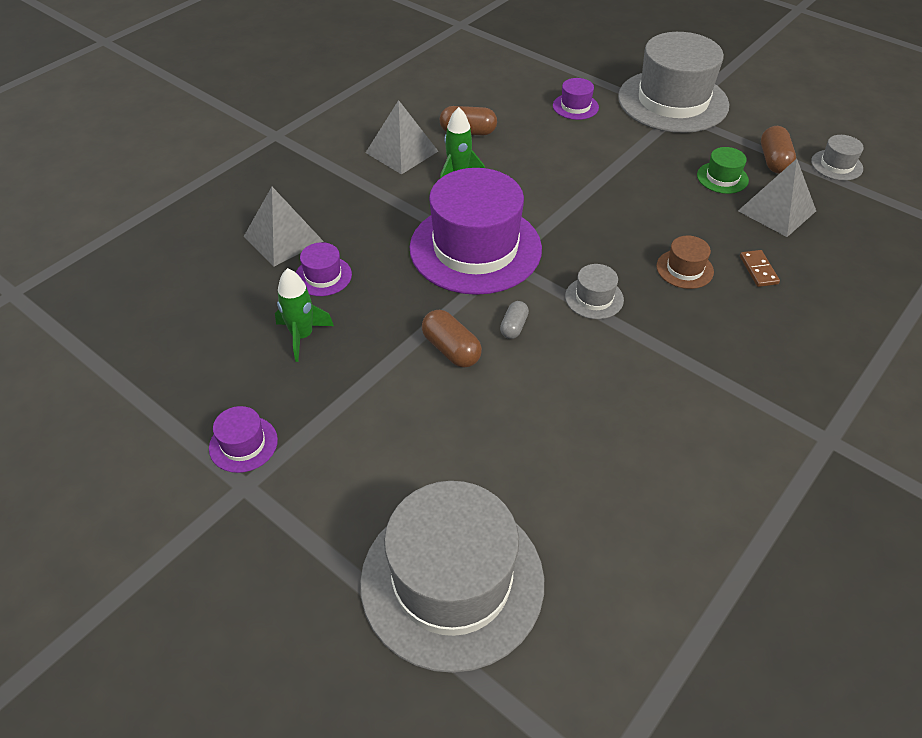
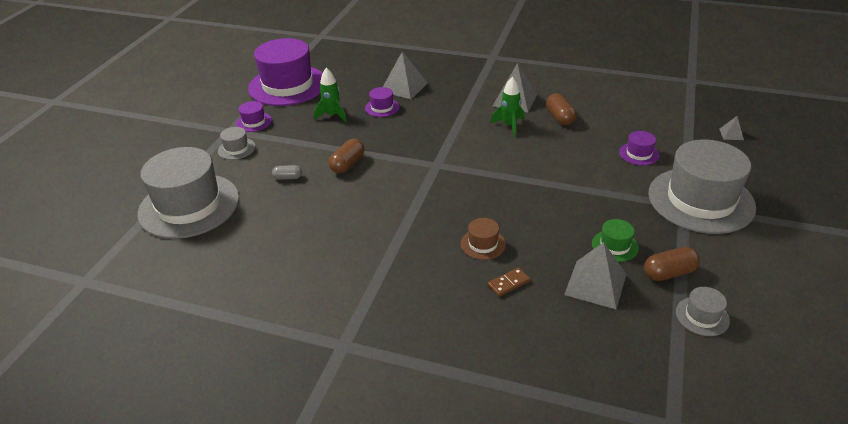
camera: 70 degrees right, 10 degrees down
(475, 248) = (441, 150): purple hat -> purple hat (287, 85)
(513, 326) = (379, 182): grey capsule -> grey capsule (288, 178)
(575, 42) = (731, 134): none -> grey pyramid
(594, 298) = (424, 208): grey hat -> grey hat (236, 149)

